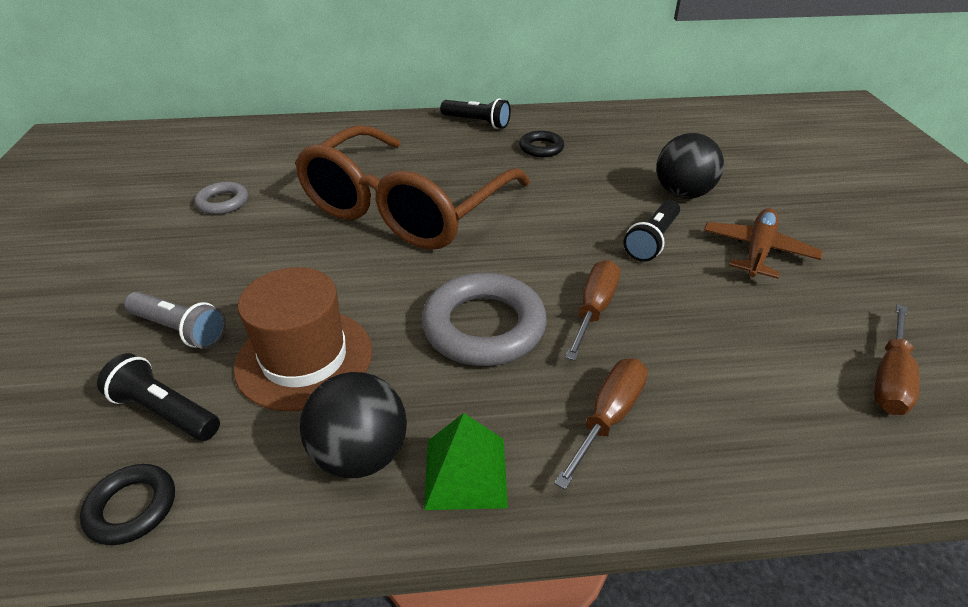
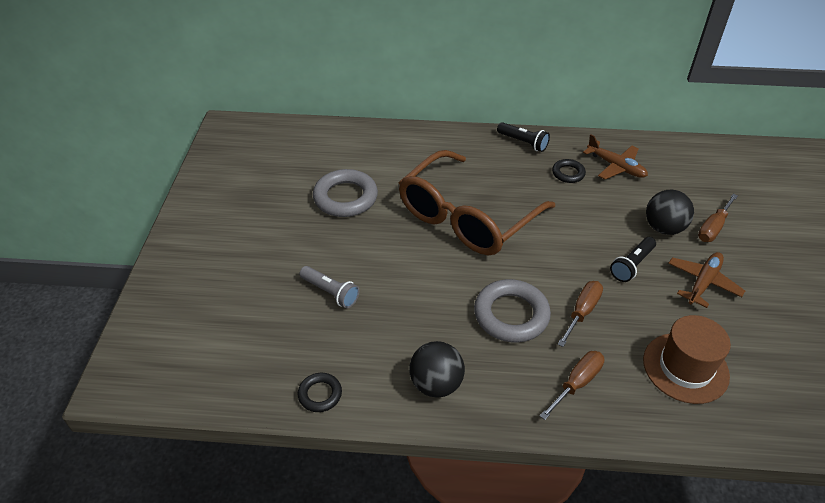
camera: 10 degrees right, 5 degrees up
(165, 411) = (329, 343): black flashlight -> none
(223, 202) = (345, 197): grey ring -> grey ring, size x1.89
(304, 358) = (403, 321): brown hat -> brown hat (685, 367)
(465, 473) = (492, 402): green pyramid -> none
(602, 136) = (616, 166): none -> brown plane
(889, 378) = (756, 384): brown screwdriver -> brown screwdriver (713, 228)

